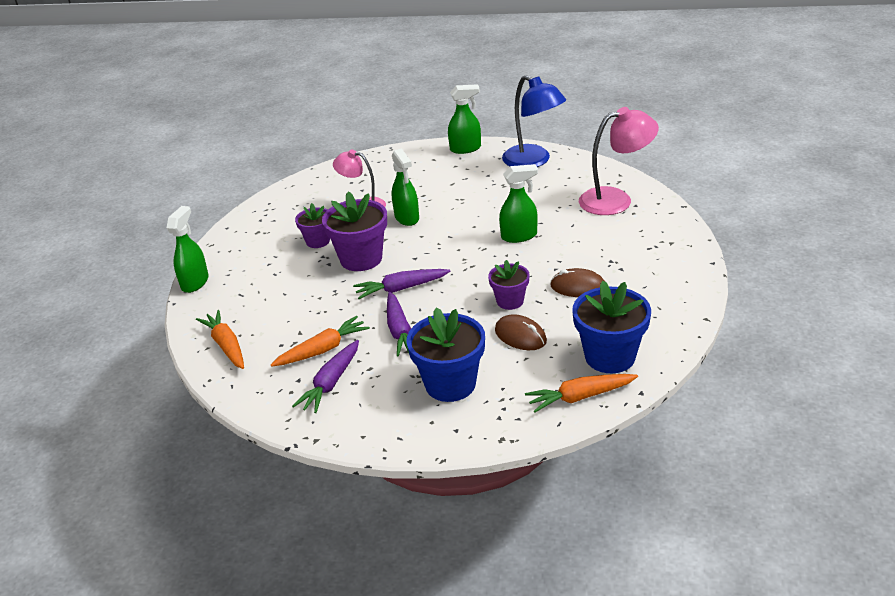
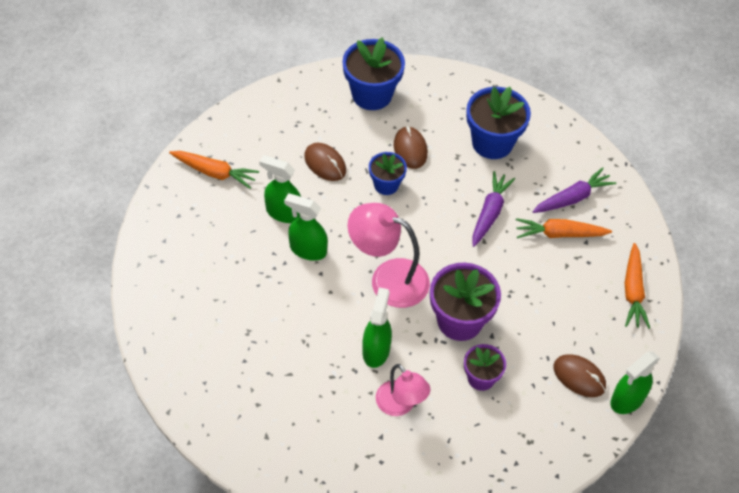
camera: 150 degrees left, 20 degrees up
(242, 276) = (579, 377): none -> brown mouse
(401, 289) = (454, 257): purple carrot -> none
(465, 149) = (217, 429): green spray bottle -> green spray bottle (283, 212)
(510, 301) = (386, 185): purple flower pot -> blue flower pot
(533, 161) = (182, 348): blue lamp -> none
(580, 397) = (421, 81): orange carrot -> orange carrot (214, 172)
(616, 200) = (184, 234): pink lamp -> pink lamp (388, 278)

